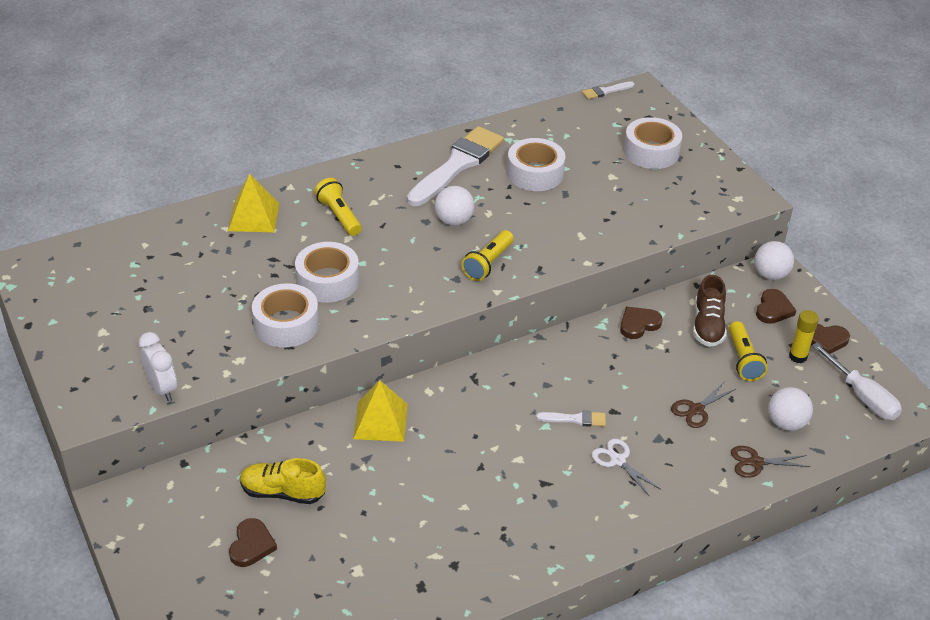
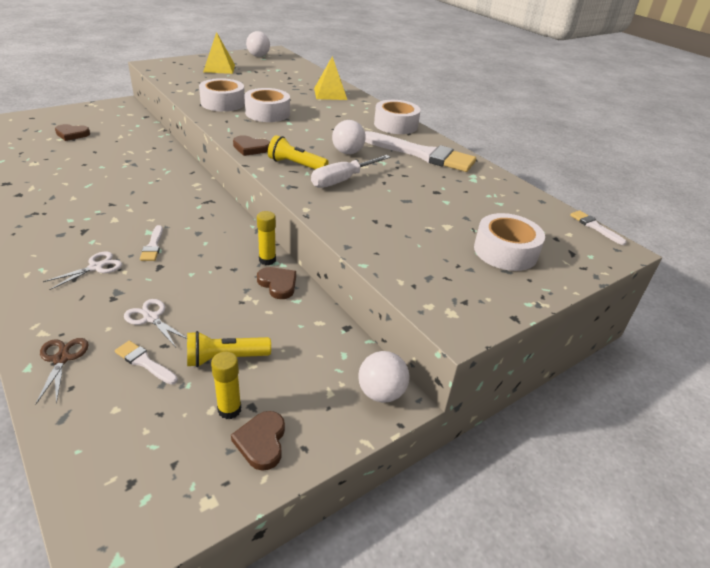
camera: 80 degrees right, 5 degrees down
(162, 389) = (168, 77): white clock -> none
(283, 492) = (112, 141): yellow shoe -> none
(339, 215) = (340, 116): yellow flashlight -> none
(380, 421) = (168, 168): yellow pyramid -> yellow pyramid (219, 68)
(535, 173) = (429, 186): white tape -> white tape (395, 125)
(598, 330) = (267, 260): none -> yellow glue stick
(696, 410) = (151, 318): brown scissors -> white scissors
(708, 326) = (280, 332): brown shoe -> none
(753, 409) = (144, 362): none -> white brush
(773, 309) = (315, 391): brown heart -> brown heart (250, 148)
(786, 423) = (115, 389): white ball -> white ball (258, 56)
(862, 397) = (147, 477): white screwdriver -> white screwdriver (342, 180)

